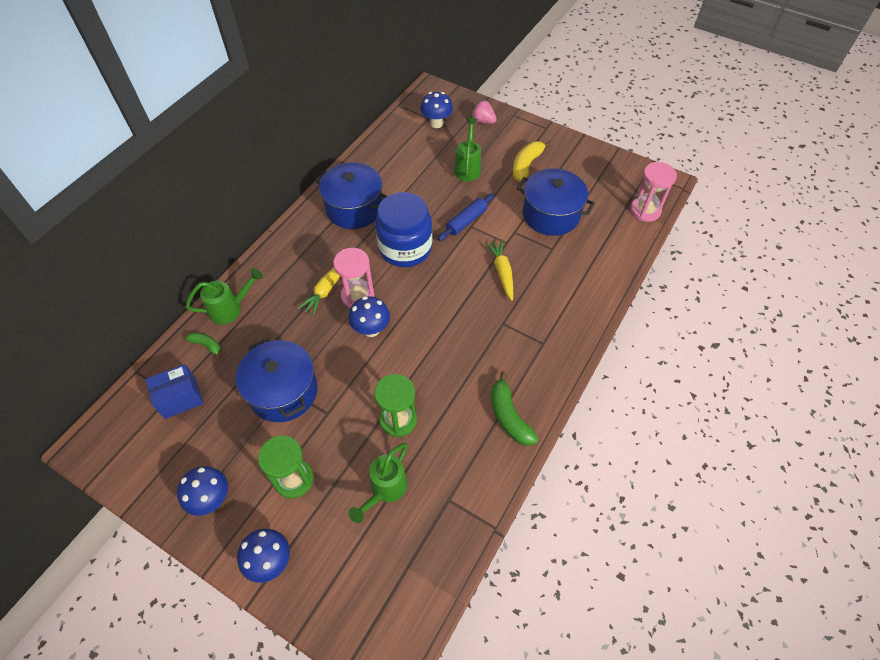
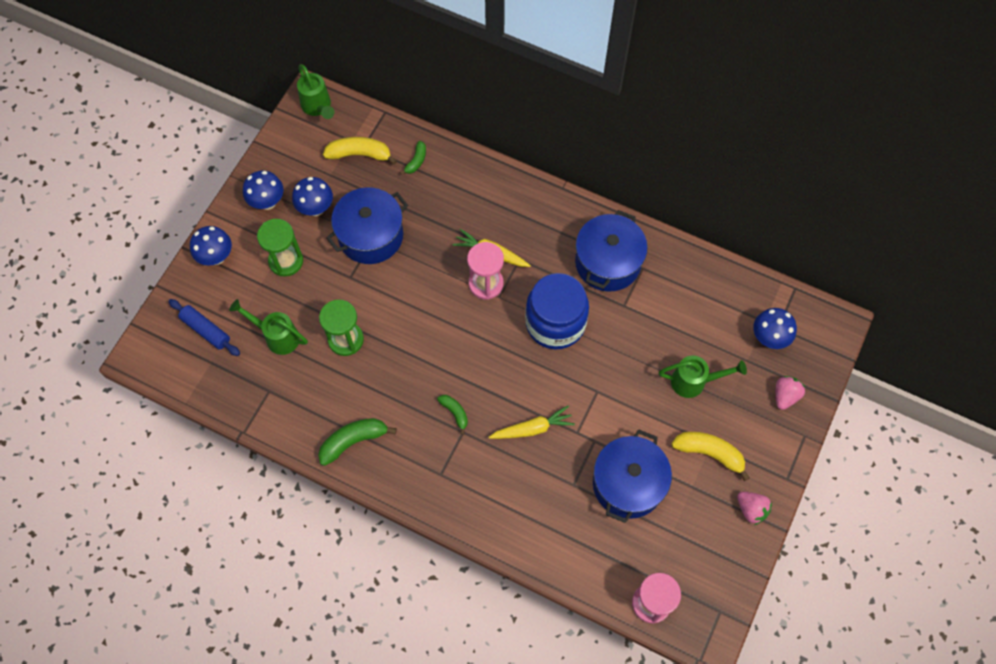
camera: 85 degrees right, 10 degrees up
(180, 398) = (360, 154): blue box -> yellow banana
(231, 309) = (459, 171): green watering can -> green watering can (318, 107)
(371, 329) = (445, 302): blue mushroom -> blue mushroom (316, 208)
(466, 221) = (604, 385): blue rolling pin -> blue rolling pin (206, 330)
(484, 328) = (455, 413): none -> green banana
(570, 149) = (751, 509): none -> pink strawberry

